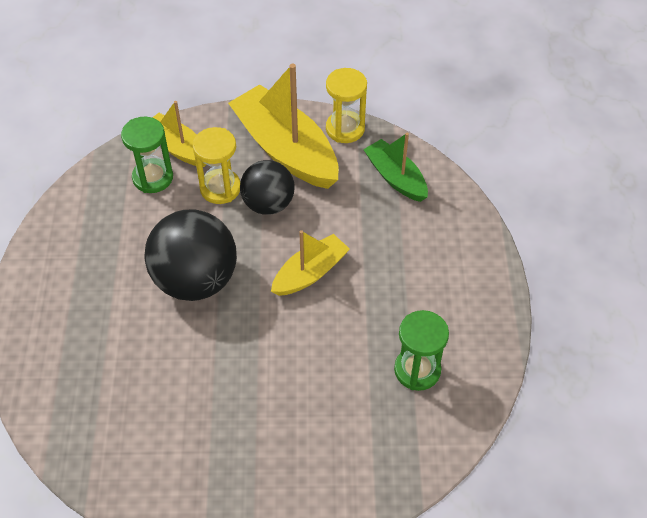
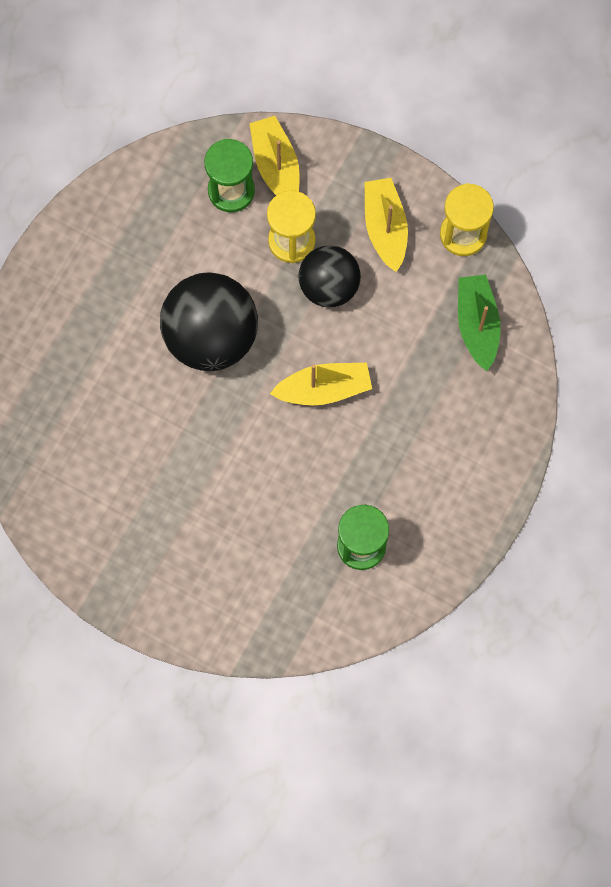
camera: 30 degrees right, 20 degrees up
(286, 149) = (385, 228): yellow boat -> yellow boat, size x0.57

